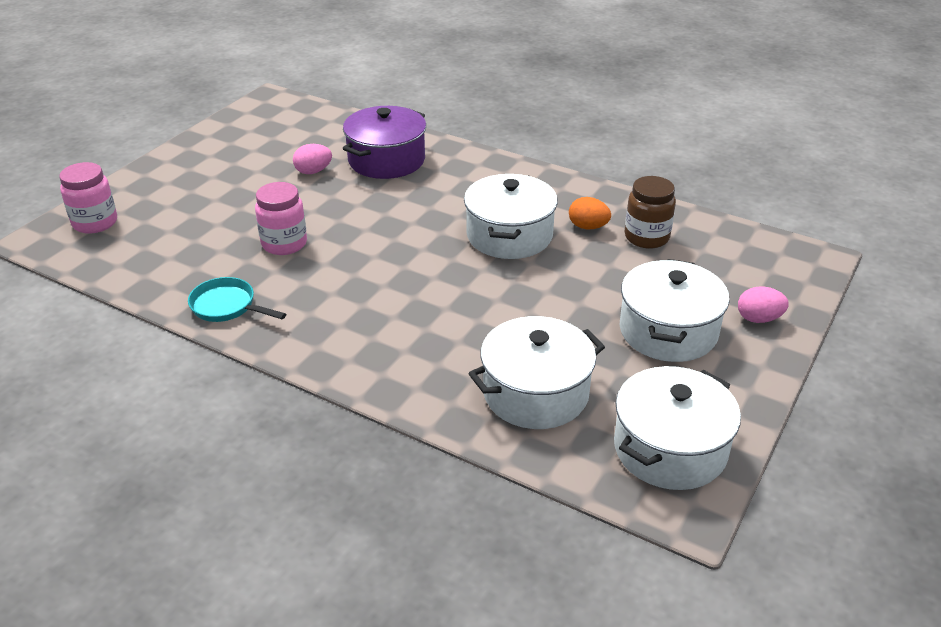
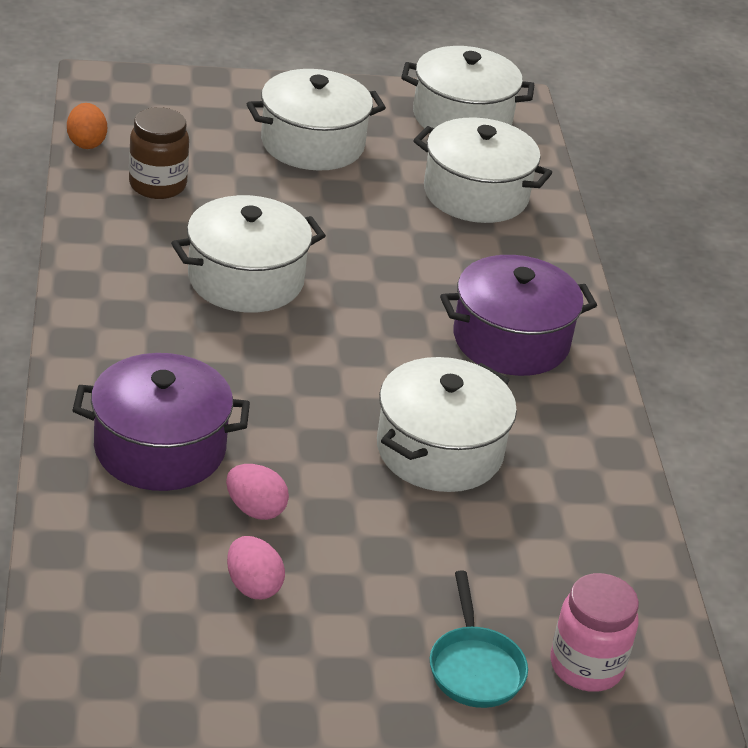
camera: 130 degrees left, 0 degrees up
(227, 306) = (586, 437): turquoise pan -> turquoise pan (475, 668)
(284, 244) = (439, 450): pink jar -> white pot
(345, 320) = (511, 340): none -> purple pot
(588, 227) = (173, 229): orange egg -> orange egg (86, 142)
(758, 319) = (241, 100): pink egg -> pink egg (253, 586)

